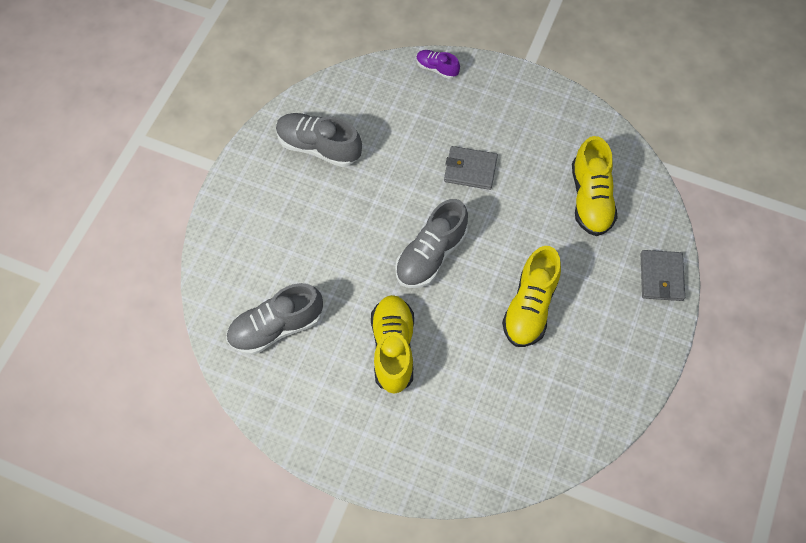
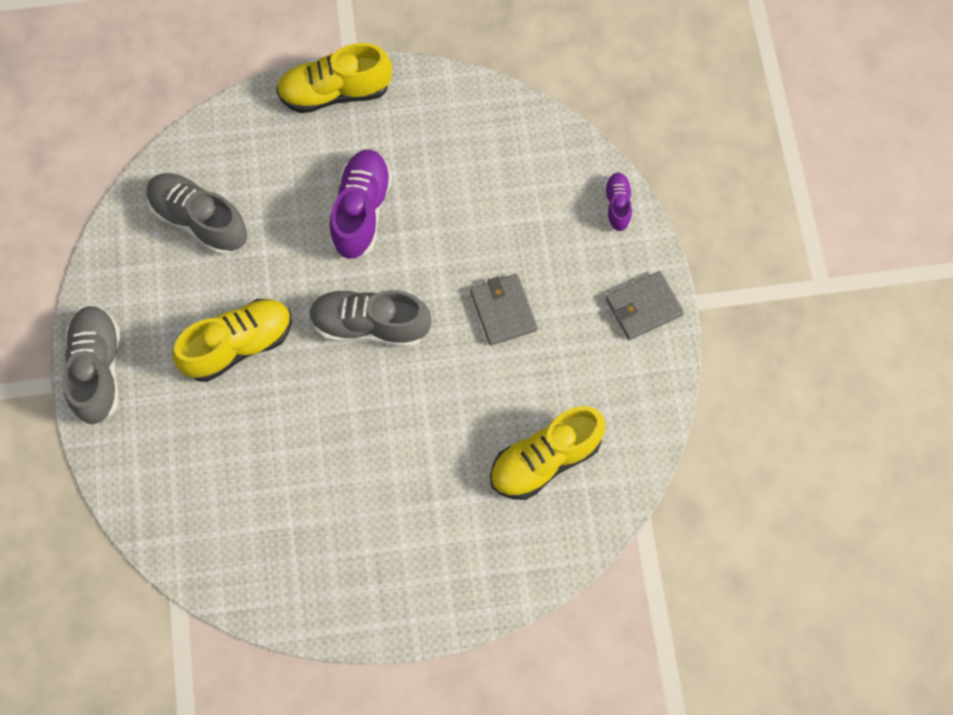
camera: 60 degrees right, 5 degrees up
(319, 147) = (435, 141): grey shoe -> grey shoe (97, 370)
(340, 218) = (361, 211): none -> purple shoe
(530, 306) = (366, 460): yellow shoe -> yellow shoe (335, 92)
(661, 277) = (487, 587): grey wallet -> grey wallet (643, 307)

